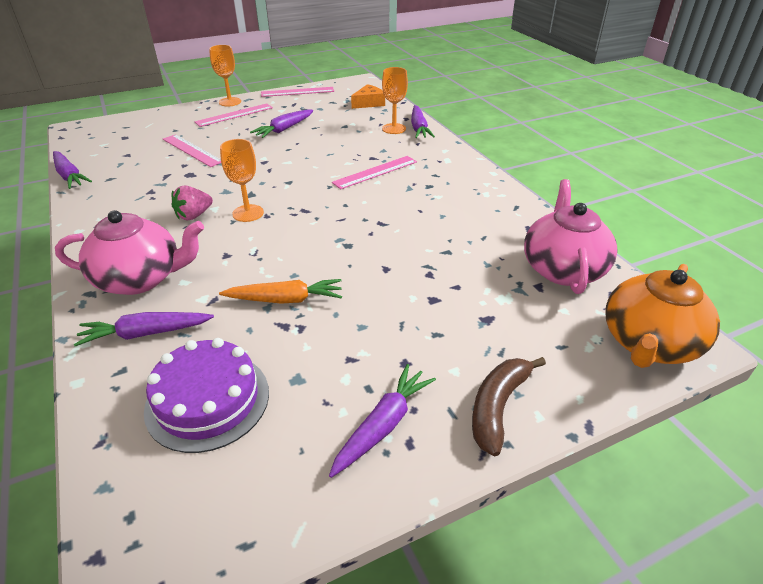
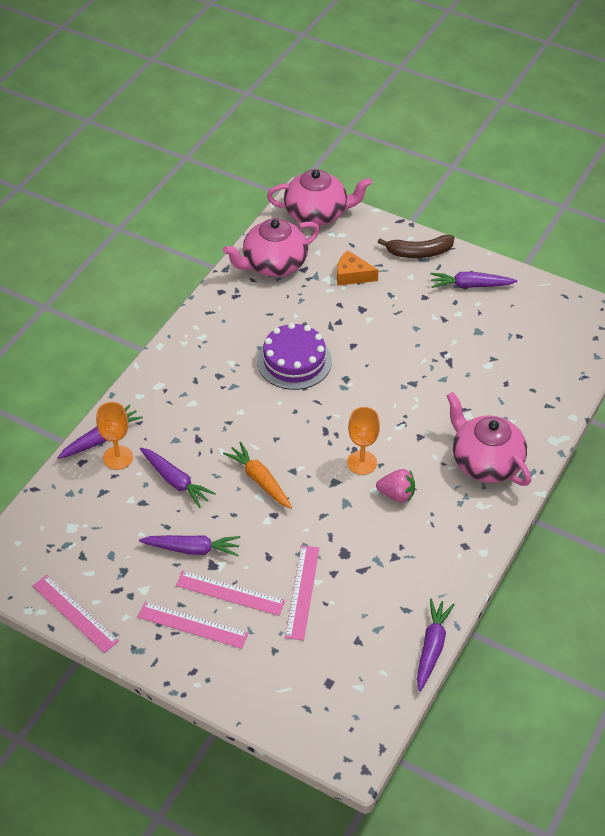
camera: 125 degrees left, 10 degrees up
(146, 333) = (518, 417): purple carrot -> purple carrot (175, 481)
(208, 400) = (525, 356): purple cake -> purple cake (294, 361)
(230, 102) = (160, 661): orange goblet -> none
(285, 299) = (429, 375): orange carrot -> orange carrot (260, 480)
(369, 103) = (61, 518): orange cheese -> orange cheese (352, 275)
(375, 172) = (224, 422): pink ruler -> pink ruler (230, 593)
(648, 343) = (317, 214): orange teapot -> pink teapot

